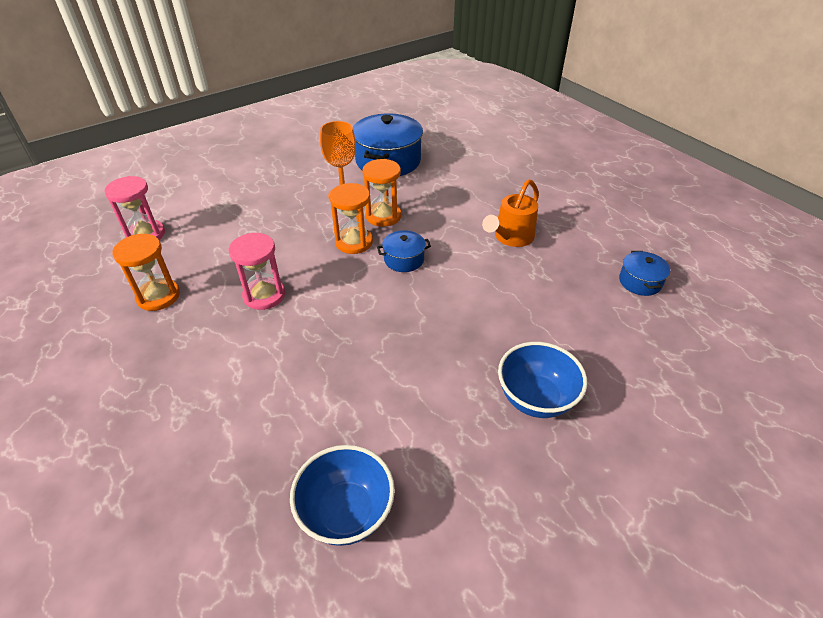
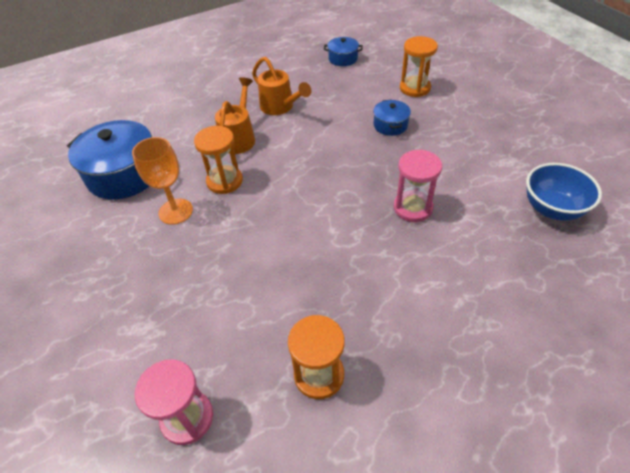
camera: 80 degrees left, 5 degrees up
(264, 295) = (330, 271): pink hourglass -> pink hourglass (413, 208)
(354, 242) = (261, 203): orange hourglass -> orange hourglass (415, 88)
(404, 259) = (295, 170): blue pot -> blue pot (390, 125)
(450, 216) = (239, 137): none -> orange watering can
(535, 398) = (448, 116): blue bowl -> none

